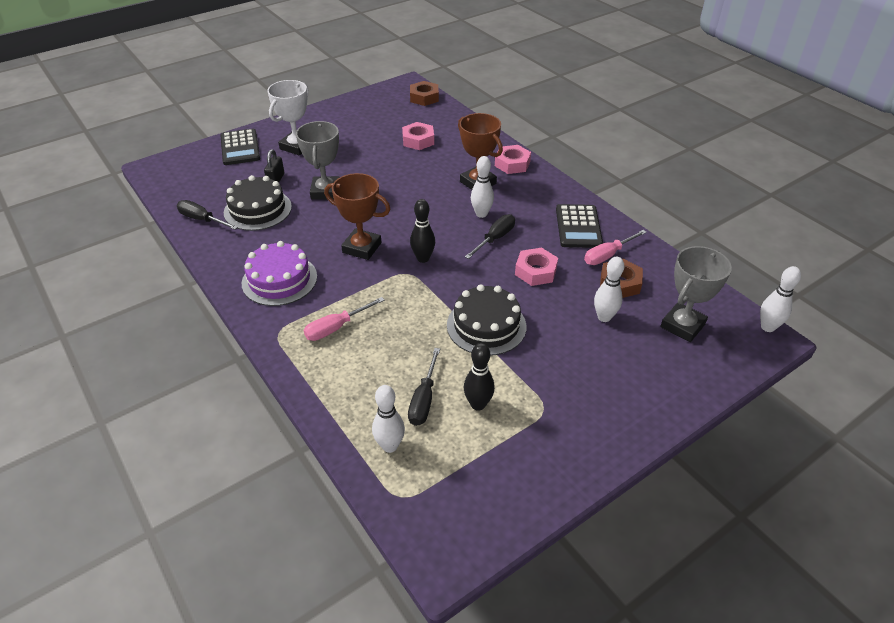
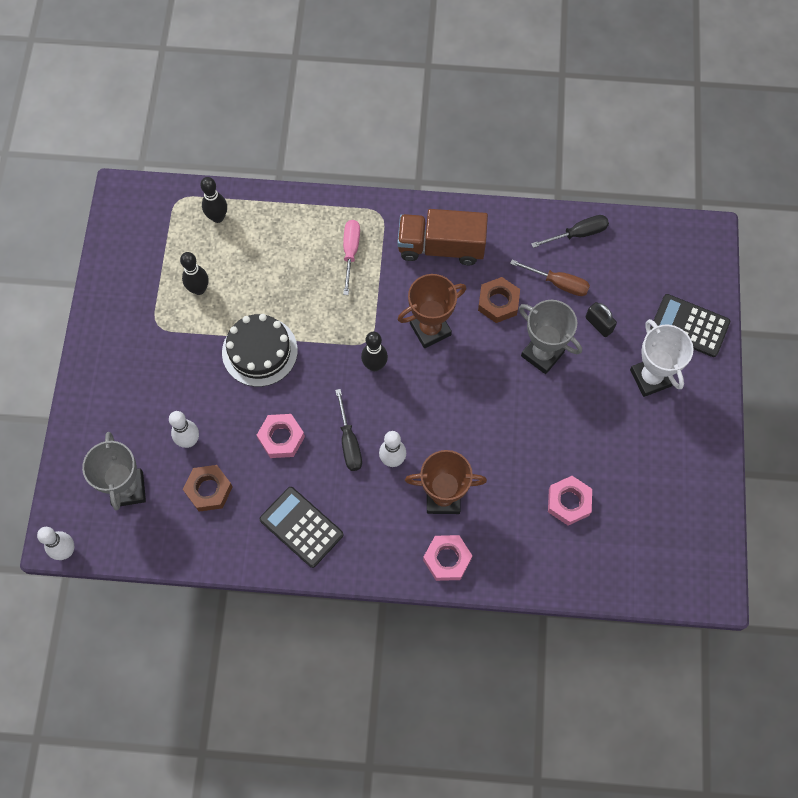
camera: 130 degrees right, 25 degrees up
(258, 209) = (558, 283): black cake -> brown screwdriver
(279, 280) = (441, 247): purple cake -> brown truck
(390, 446) = (217, 217): white bowling pin -> black bowling pin
(424, 97) = (662, 581): brown nut -> brown nut (498, 302)
(424, 399) = (233, 261): black screwdriver -> none
(607, 255) = (246, 514): pink screwdriver -> none

